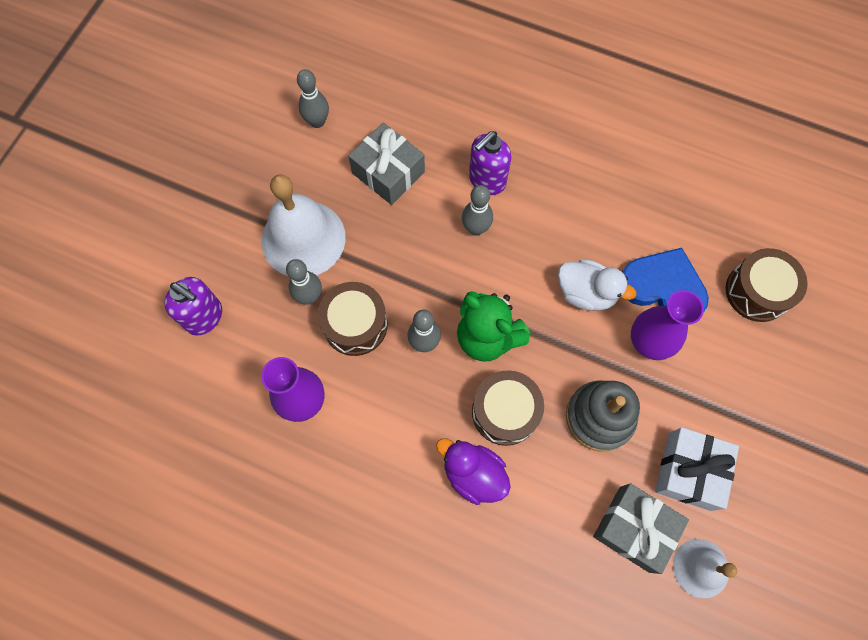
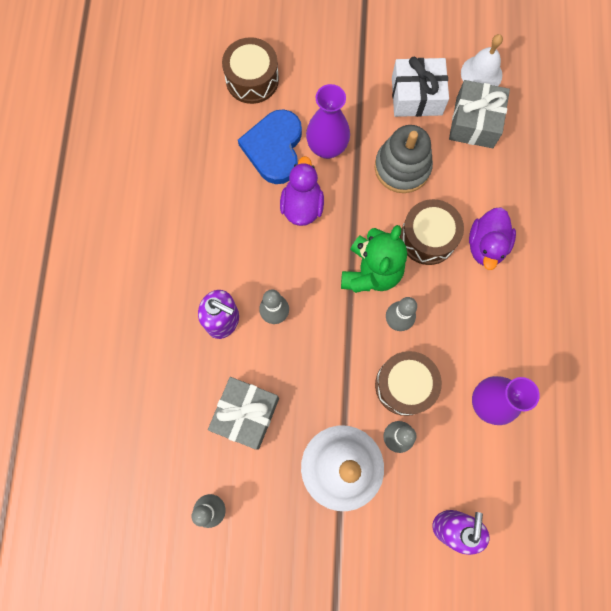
camera: 110 degrees left, 5 degrees up
(586, 293) = (302, 205): white duck -> purple duck

